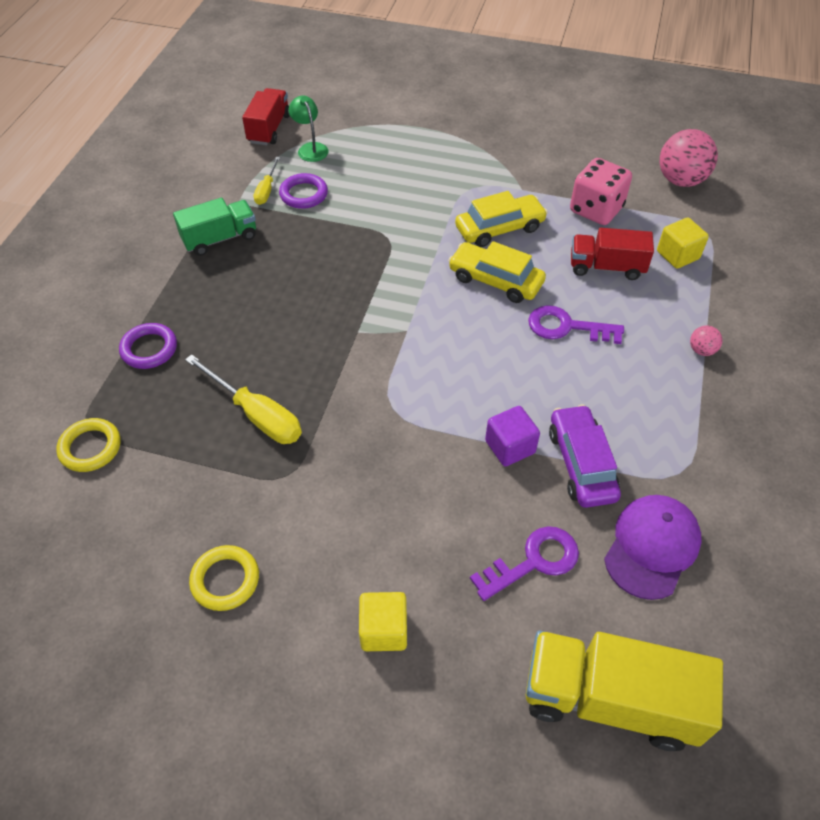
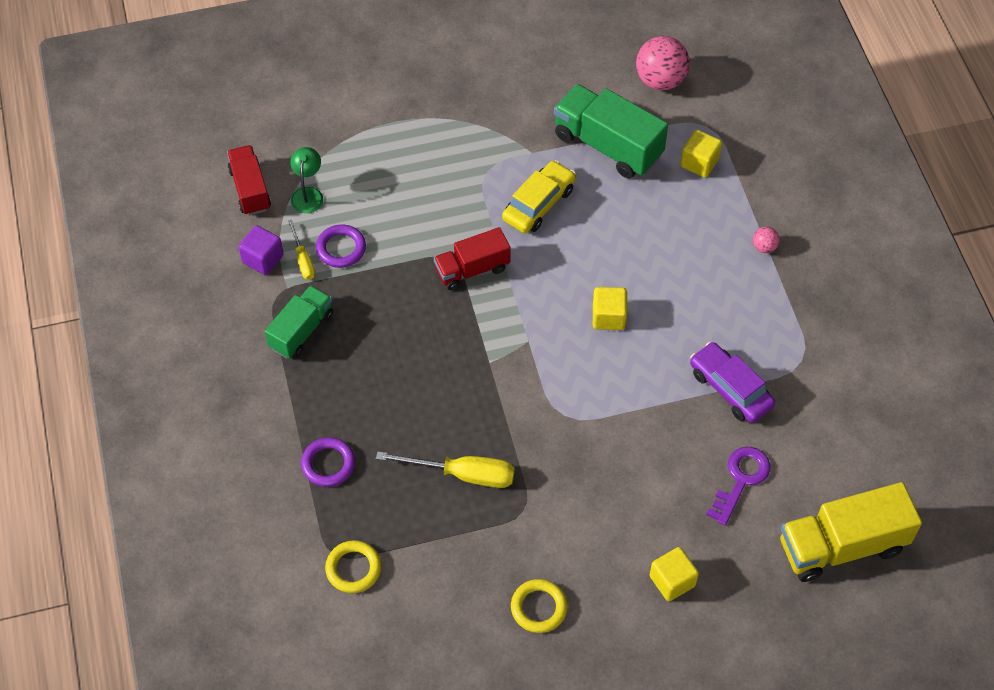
camera: 30 degrees left, 5 degrees up
(310, 148) = (308, 194): green lamp -> green lamp turned 60 degrees clockwise
(495, 280) = (568, 258): yellow car -> none
(499, 343) = (608, 317): none -> yellow cube
(510, 447) = (671, 401): purple cube -> purple cube (263, 259)
(566, 327) = (651, 276): purple key -> none
(596, 210) = (607, 146): pink dice -> green truck
(606, 267) = (649, 202): red truck -> red truck (472, 269)
(651, 547) = (812, 427): purple cap -> none

